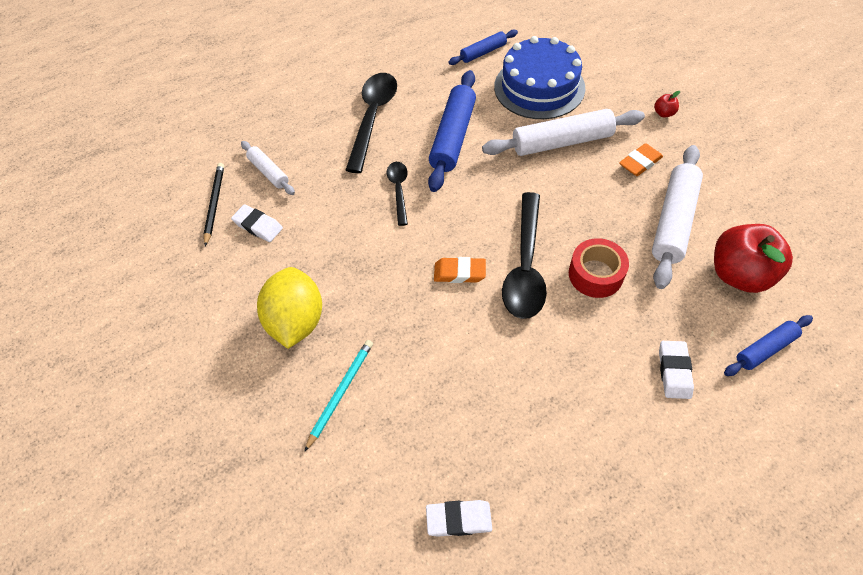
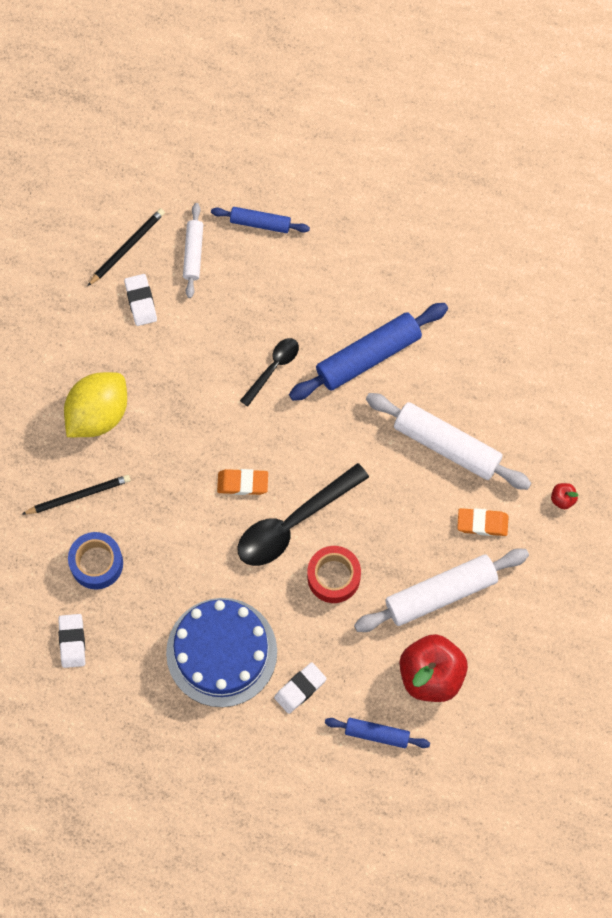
camera: 40 degrees right, 15 degrees up
(341, 392) = (78, 495): turquoise pencil -> black pencil
(373, 118) = (326, 273): black spoon -> none
(410, 431) = (96, 563): none -> blue tape
(459, 273) = (242, 483): orange eraser -> orange eraser turned 45 degrees counterclockwise
(459, 519) = (72, 641): white eraser -> white eraser turned 45 degrees clockwise
(483, 52) = (495, 286): blue rolling pin -> blue rolling pin (260, 223)
(539, 87) = (496, 372): blue cake -> blue cake (221, 652)

